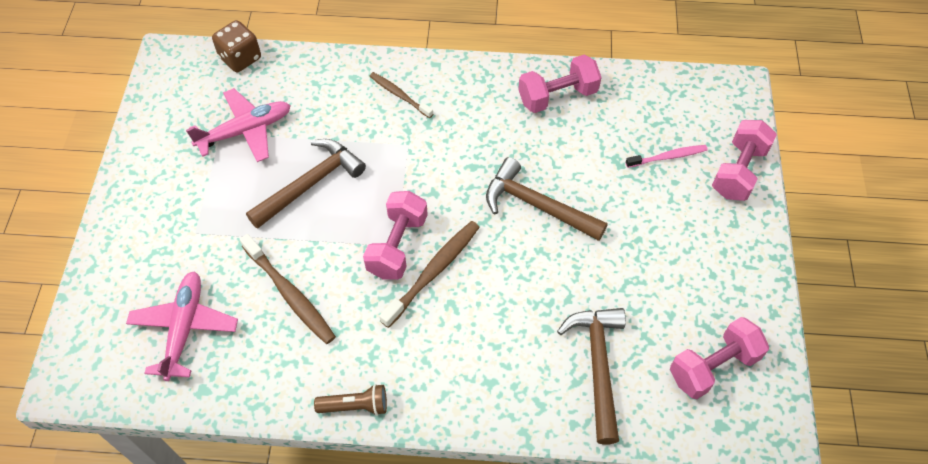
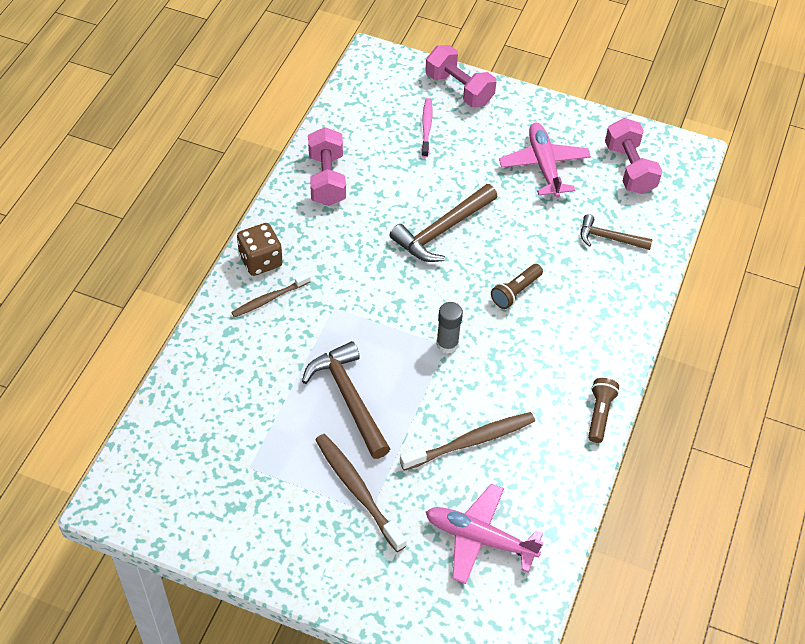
camera: 75 degrees left, 5 degrees down
(240, 58) = (149, 429): brown dice -> brown dice (260, 261)
(246, 131) = (256, 443): pink plane -> pink plane (544, 165)
(397, 245) = (447, 344): pink dumbbell -> grey glue stick
(433, 272) = (484, 324): brown toothbrush -> brown toothbrush (357, 490)
(485, 290) = (515, 292): none -> brown flashlight
(597, 366) = (609, 238): brown hammer -> brown hammer, size x0.61

